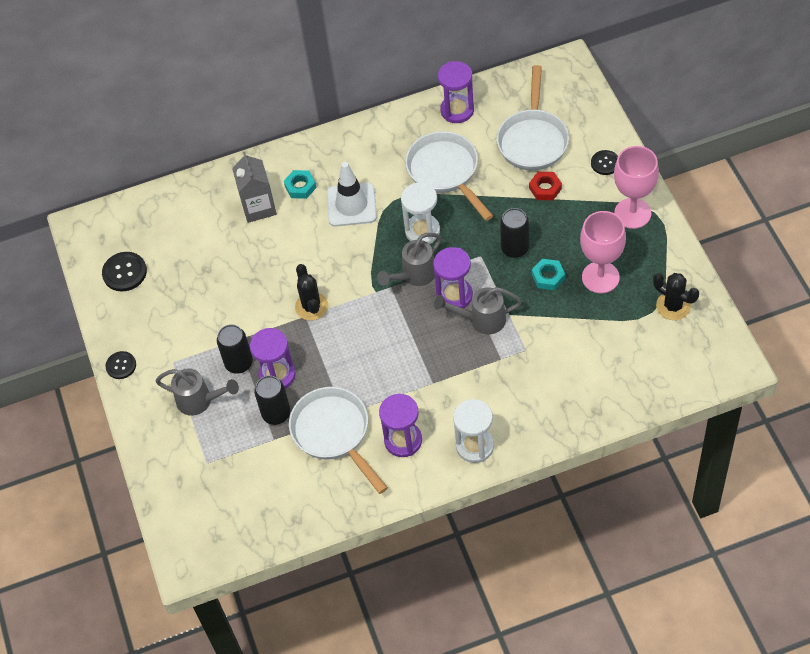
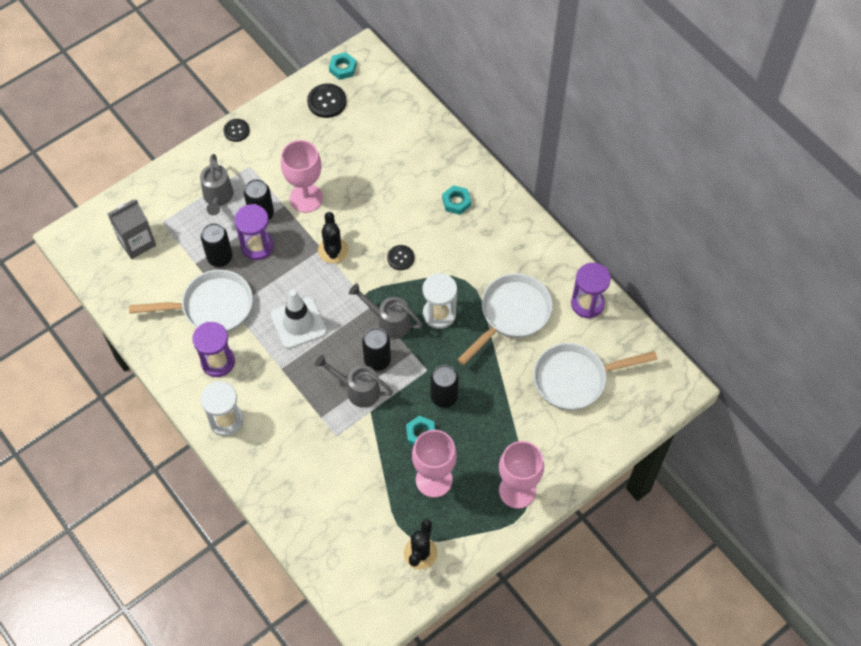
camera: 65 degrees right, 5 degrees up
(89, 249) = (342, 68): none -> turquoise nut
(237, 317) = (306, 198): none -> pink goblet
(258, 207) = (424, 177): grey carton -> grey carton (137, 242)
(311, 306) = (333, 250): black cactus -> black cactus turned 60 degrees counterclockwise
(334, 433) = (212, 307): white pan -> white pan turned 45 degrees clockwise
(351, 205) = (450, 248): white traffic cone -> white traffic cone (298, 323)
(454, 295) = (377, 360): purple hourglass -> black can
(481, 320) = (357, 390): grey watering can -> grey watering can turned 45 degrees counterclockwise
(545, 188) = (521, 405): red nut -> none
(605, 163) = (569, 451): black button -> black button (400, 258)

